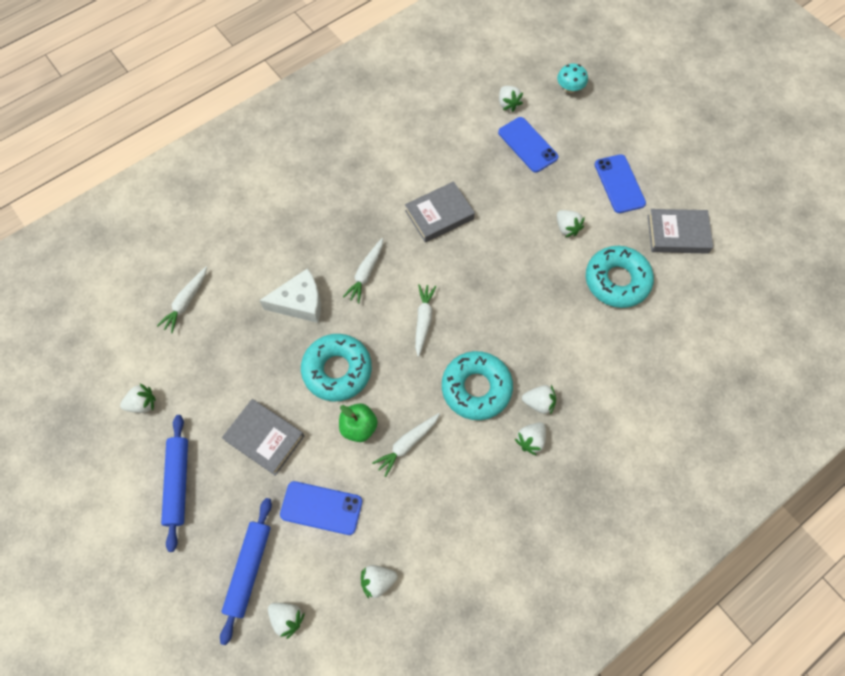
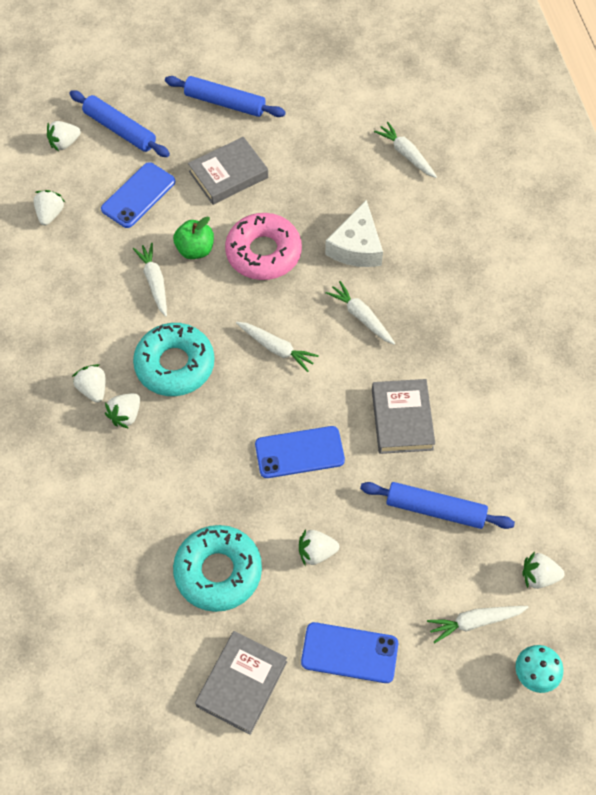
camera: 115 degrees right, 5 degrees down
(142, 404) = (315, 97): white strawberry -> none
(337, 370) = (263, 252): turquoise donut -> pink donut
(496, 172) = (435, 509): none -> blue rolling pin
(527, 145) = (461, 568): blue phone -> blue phone (299, 452)
(557, 127) = (474, 622): none -> white carrot

